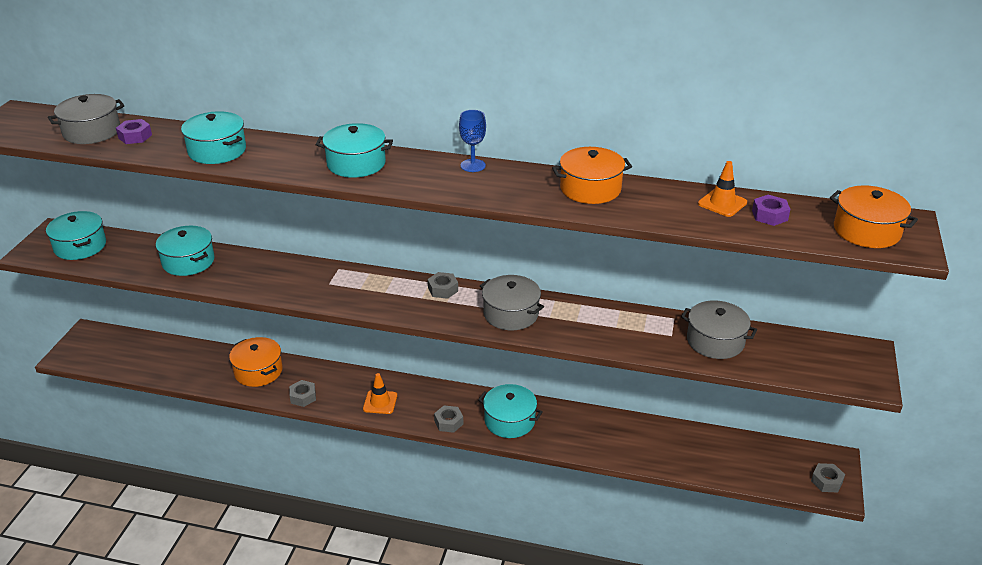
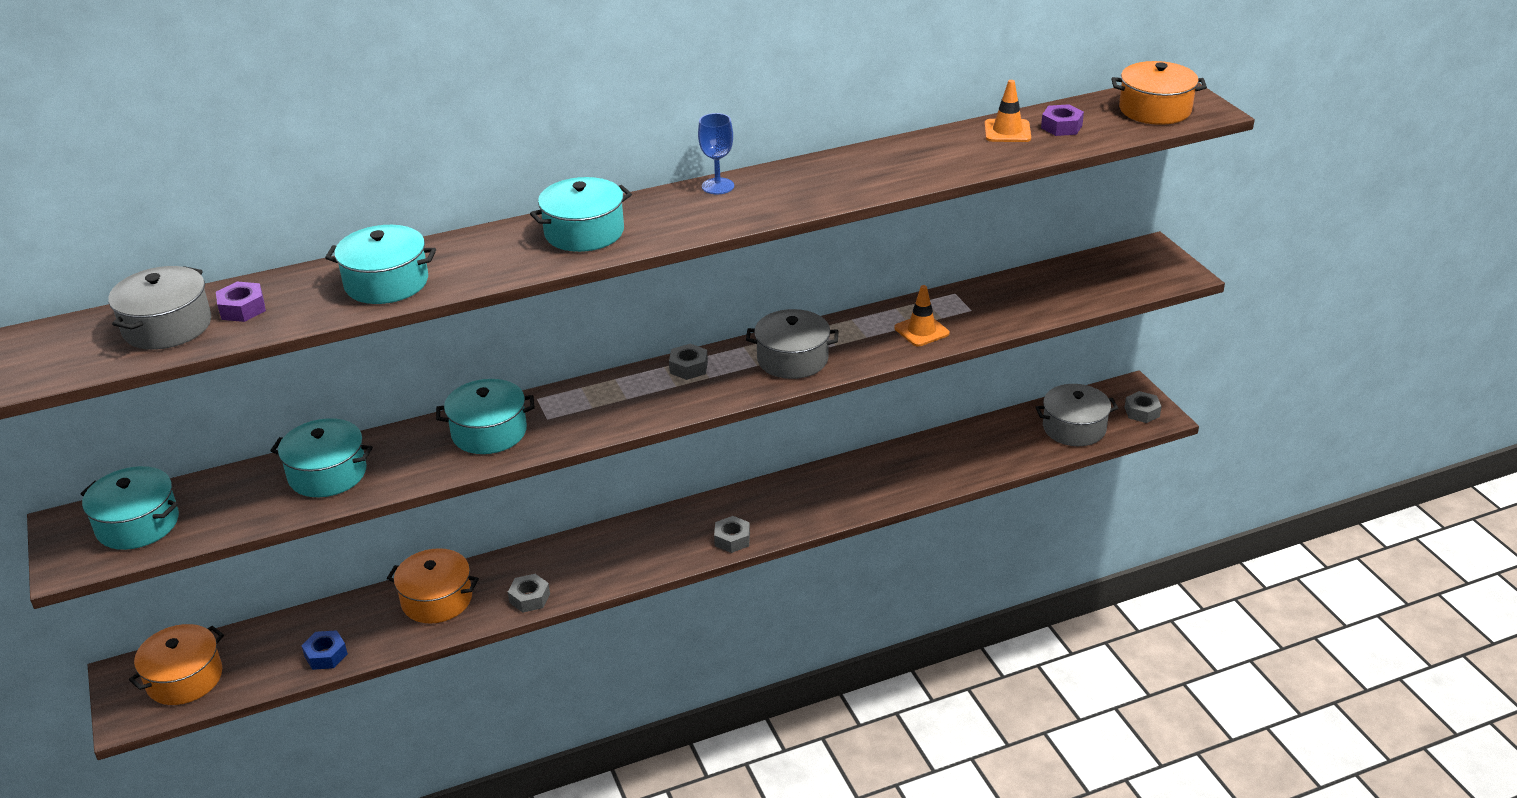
camera: 35 degrees left, 0 degrees up
(176, 373) = (326, 655): none -> blue nut
(380, 402) = (630, 558): orange traffic cone -> orange traffic cone (921, 331)
(509, 420) = (795, 505): turquoise pot -> turquoise pot (489, 432)
(590, 189) = (870, 164): orange pot -> orange pot (184, 678)
(715, 341) = (1016, 297): grey pot -> grey pot (1074, 428)

